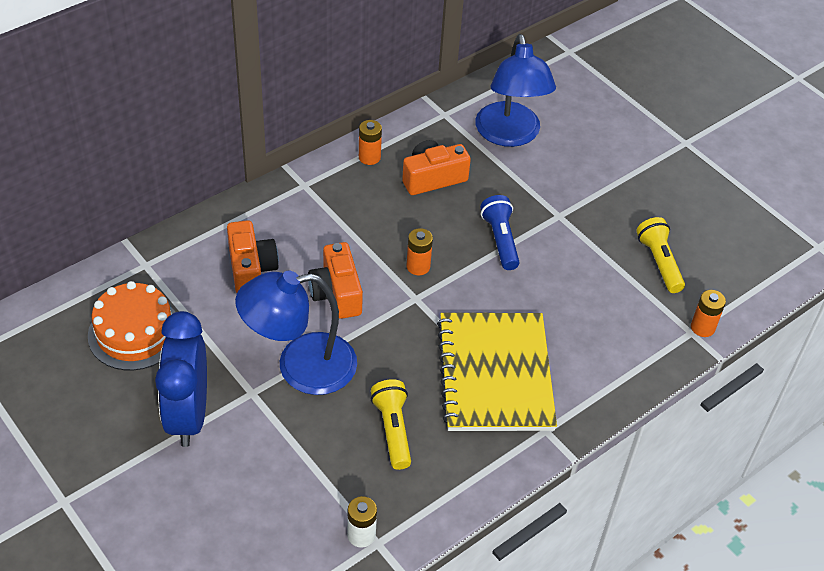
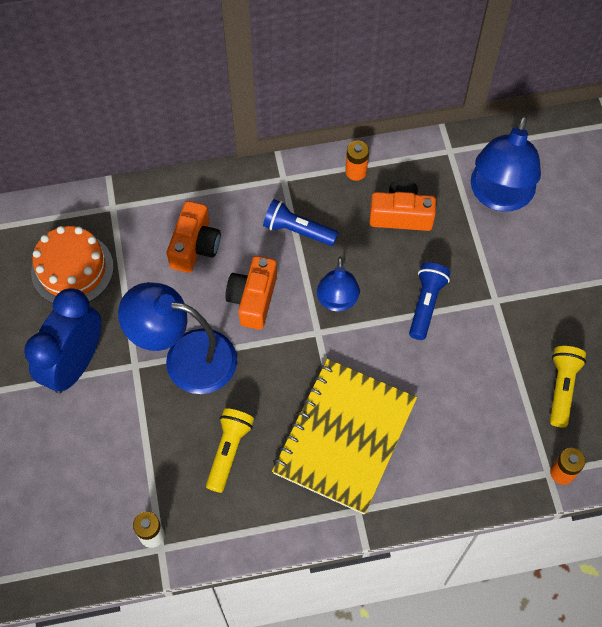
camera: 30 degrees right, 15 degrees up
(344, 222) = (297, 230): none -> blue flashlight
(418, 266) = (337, 301): orange battery -> blue lamp

